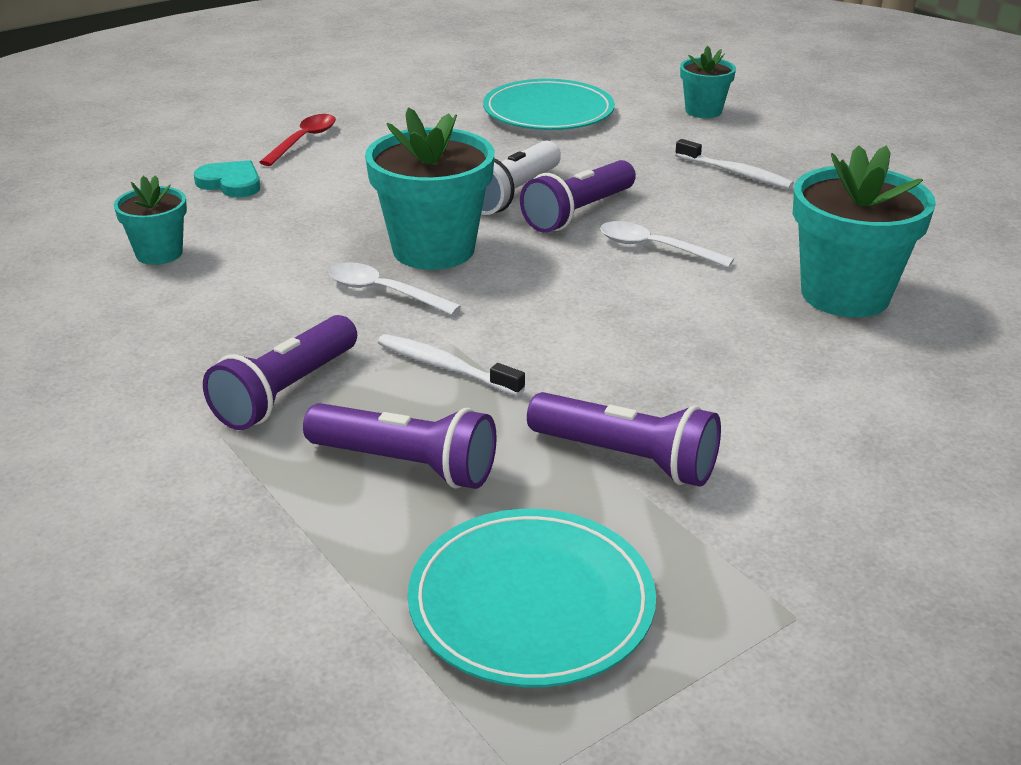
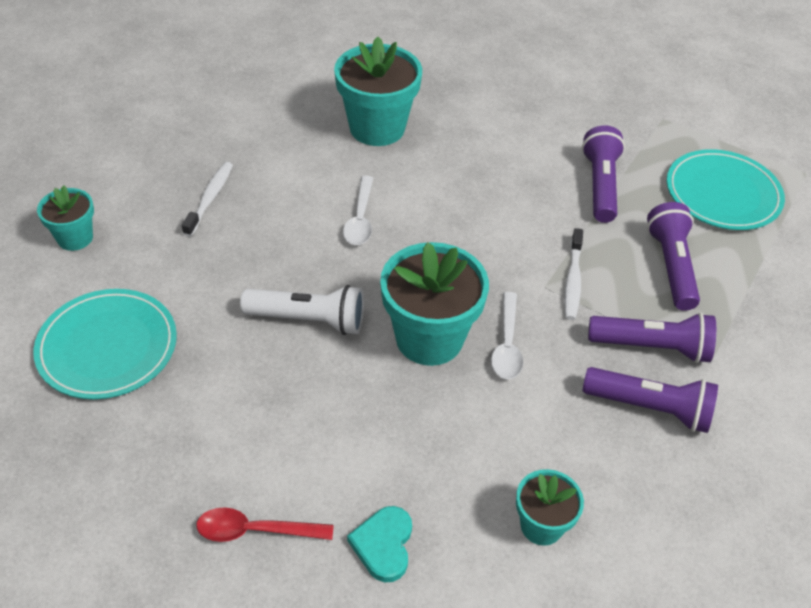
camera: 115 degrees left, 15 degrees up
(578, 213) = (324, 271): purple flashlight -> purple flashlight (650, 408)

